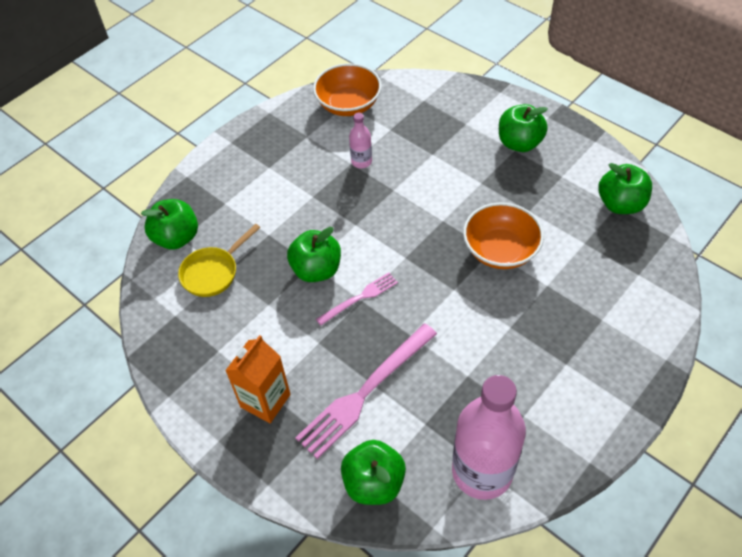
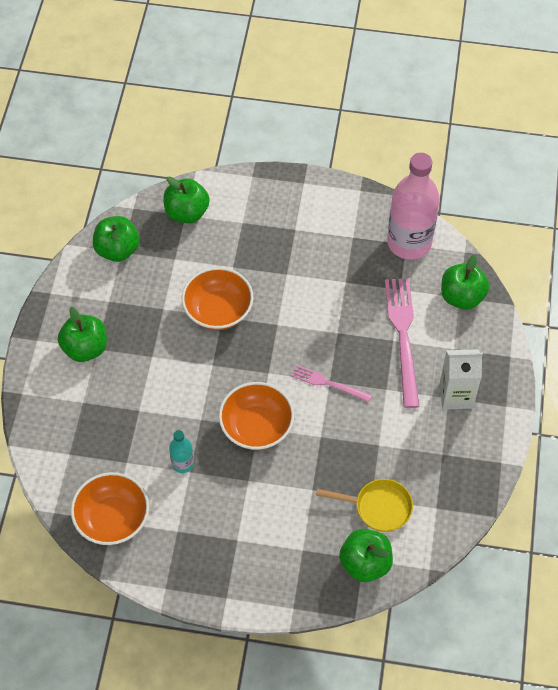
camera: 125 degrees left, 5 degrees up
(265, 400) = (456, 395): orange carton -> white carton
(316, 270) = (323, 429): green apple -> green apple (187, 213)
(357, 224) = (256, 427): none -> orange bowl
(361, 161) = (182, 463): pink bottle -> turquoise bottle
(365, 392) = (403, 336): pink fork -> pink fork turned 105 degrees counterclockwise

